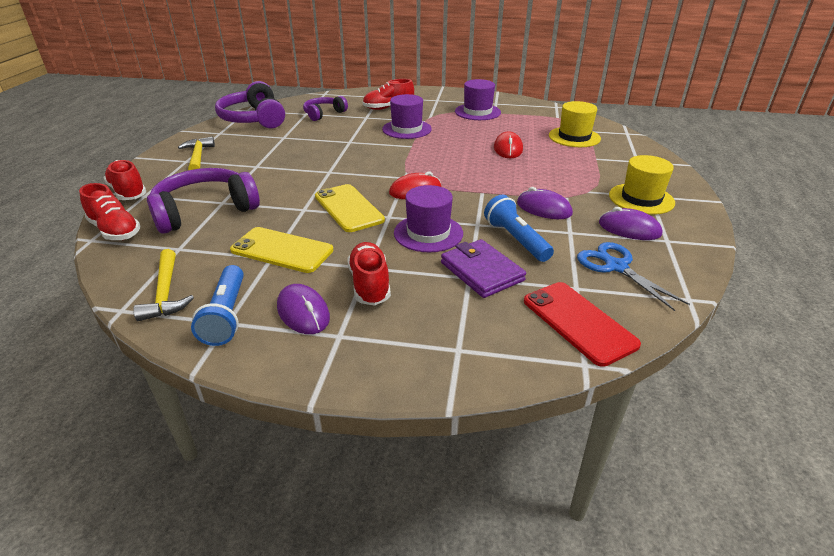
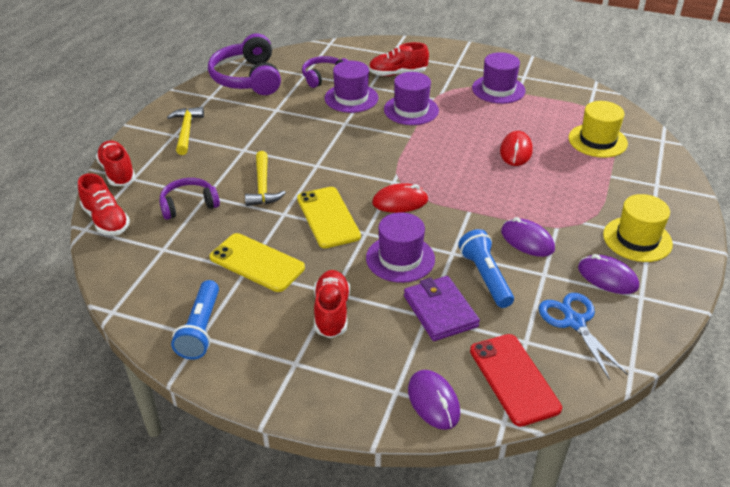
camera: 10 degrees right, 5 degrees up
(166, 293) = (150, 298): yellow hammer -> yellow hammer (263, 186)
(204, 211) = (188, 205): purple headphones -> purple headphones, size x0.59
(303, 312) = (267, 335): purple mouse -> purple mouse (433, 401)
(351, 125) = (351, 98): none -> purple hat

